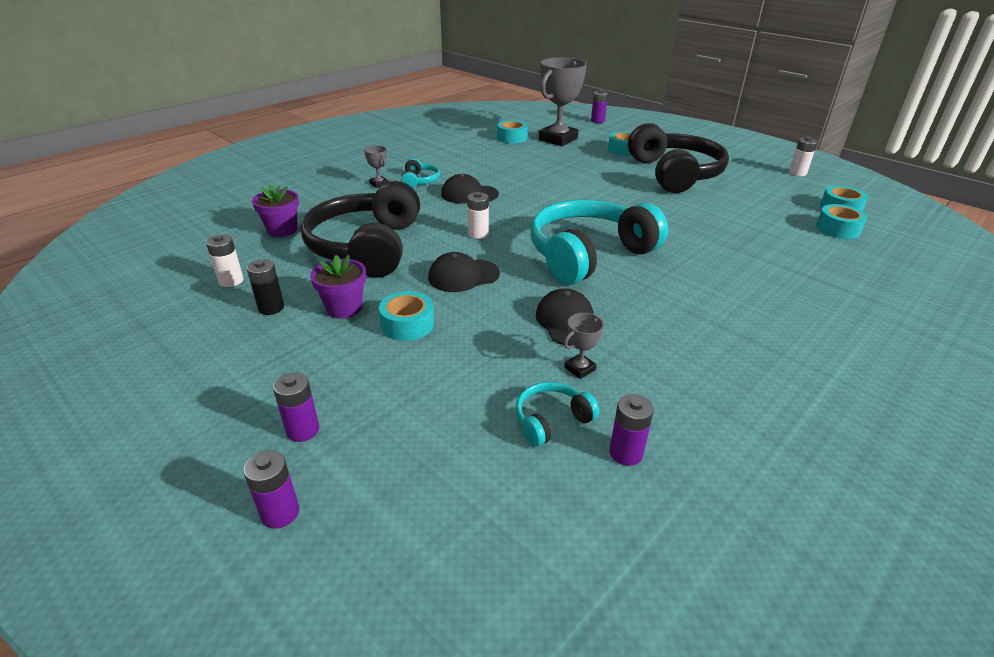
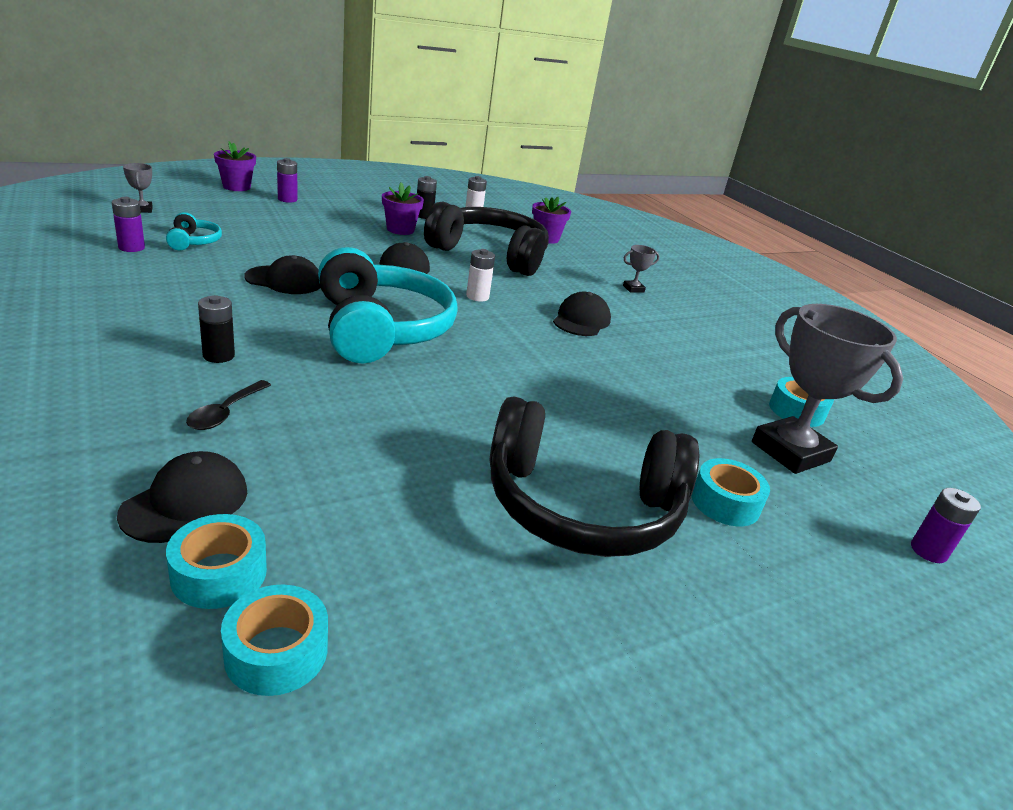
camera: 105 degrees right, 5 degrees down
(280, 513) = (236, 187): purple battery -> purple flower pot
(407, 324) = (355, 238): turquoise tape -> none
(419, 181) = (634, 307): turquoise headphones -> none
(580, 368) = (224, 264): grey trophy -> grey trophy (142, 209)
(717, 297) = (218, 356): none -> black battery
(761, 269) = (225, 413): none -> black spoon
(797, 173) = (501, 732): white battery -> none
(826, 251) = (186, 502): none -> black cap

